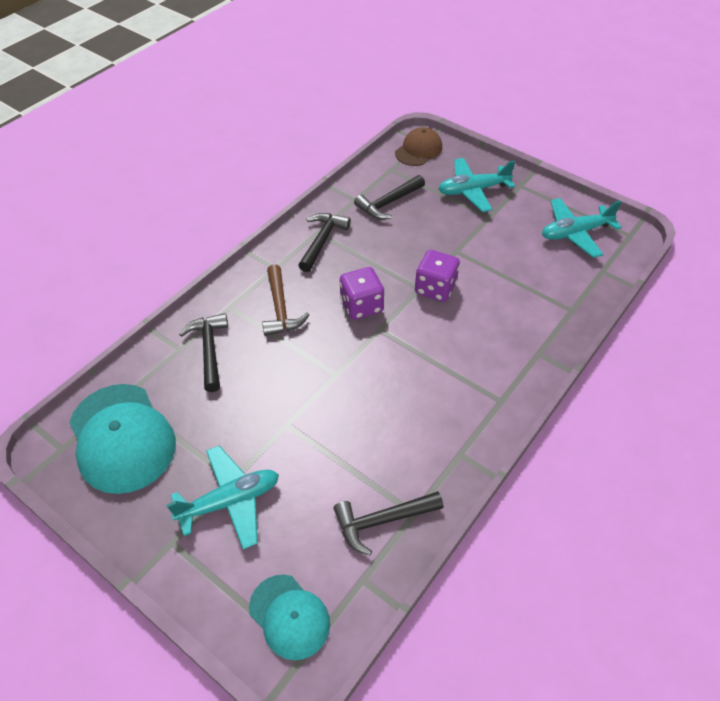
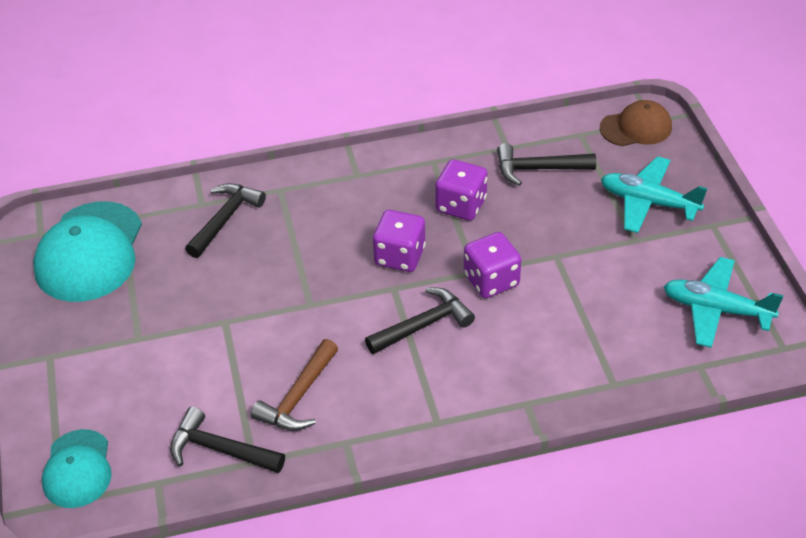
camera: 40 degrees right, 5 degrees down
(230, 501) = (120, 354): turquoise plane -> none
(280, 309) = (322, 217): brown hammer -> brown hammer (298, 397)
(322, 241) = (429, 173): black hammer -> black hammer (424, 325)
(365, 251) = (461, 205): none -> purple dice

